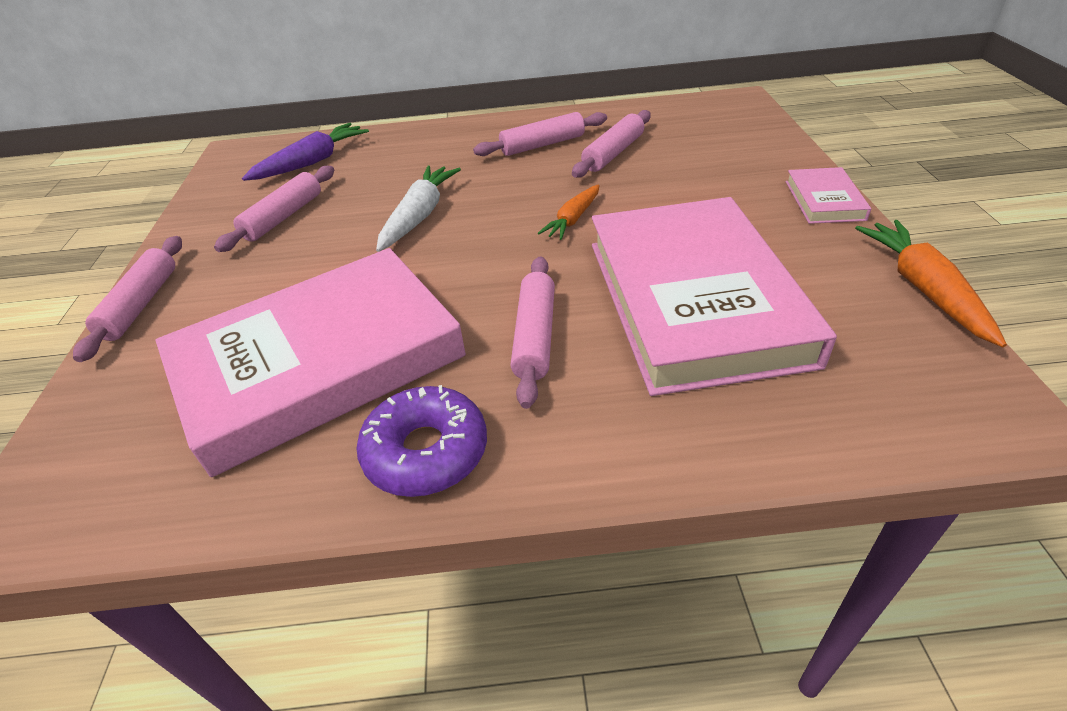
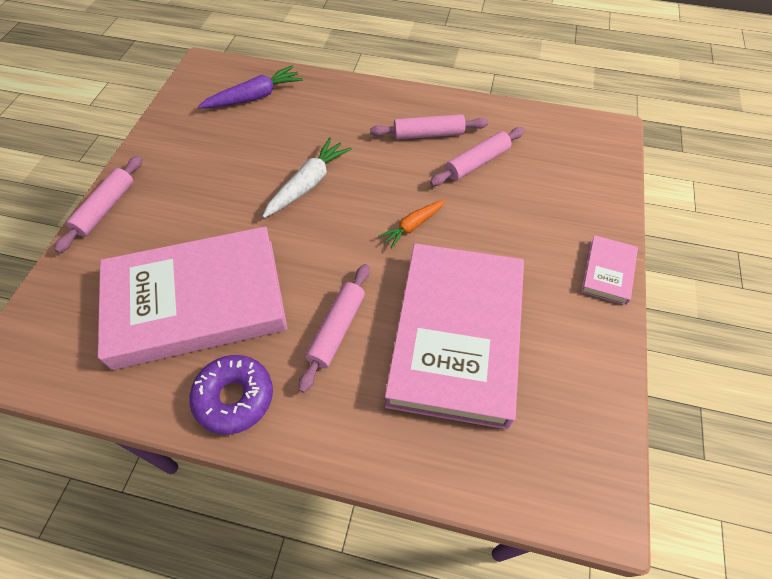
camera: 15 degrees right, 15 degrees up
(283, 217) = (217, 152): pink rolling pin -> none
(923, 289) = (622, 386): orange carrot -> none

